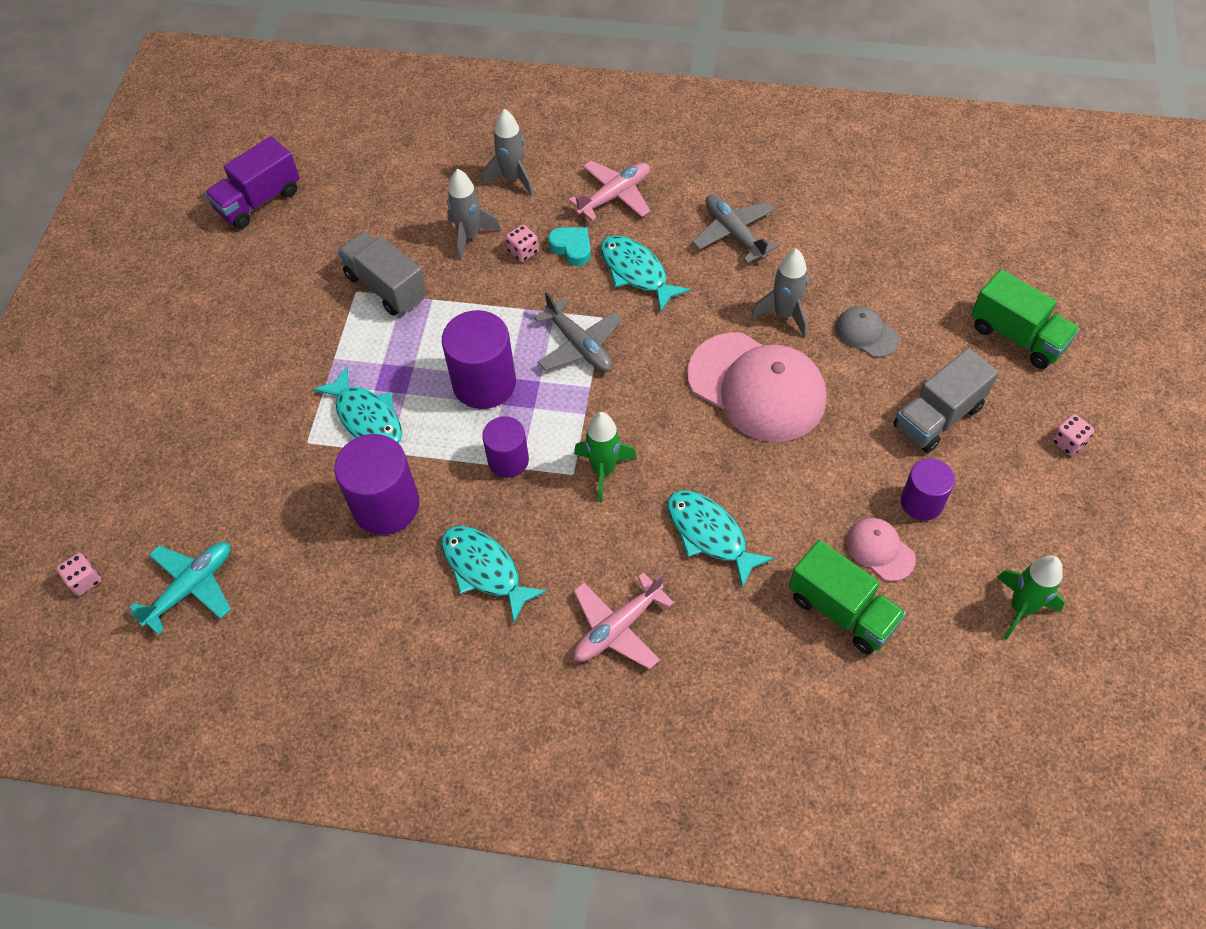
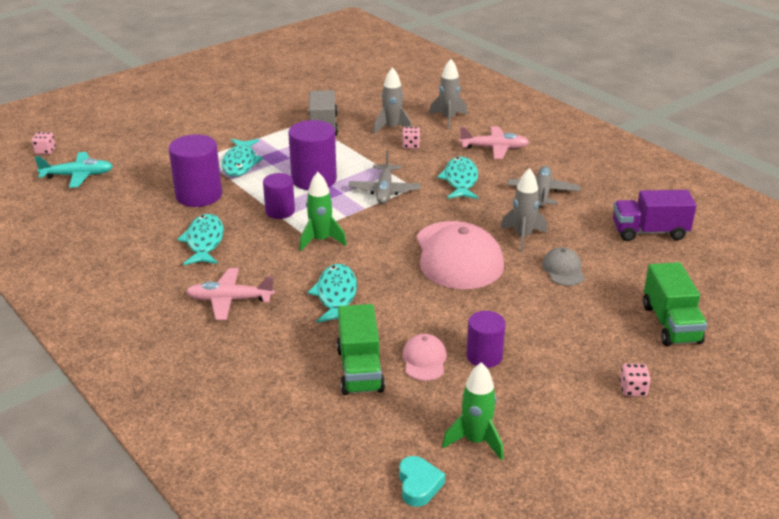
camera: 40 degrees right, 25 degrees down
(259, 201) = (312, 74): purple truck -> purple truck (649, 232)
(572, 248) = (439, 156): turquoise heart -> turquoise heart (418, 485)
(938, 417) = (555, 328): grey truck -> none

